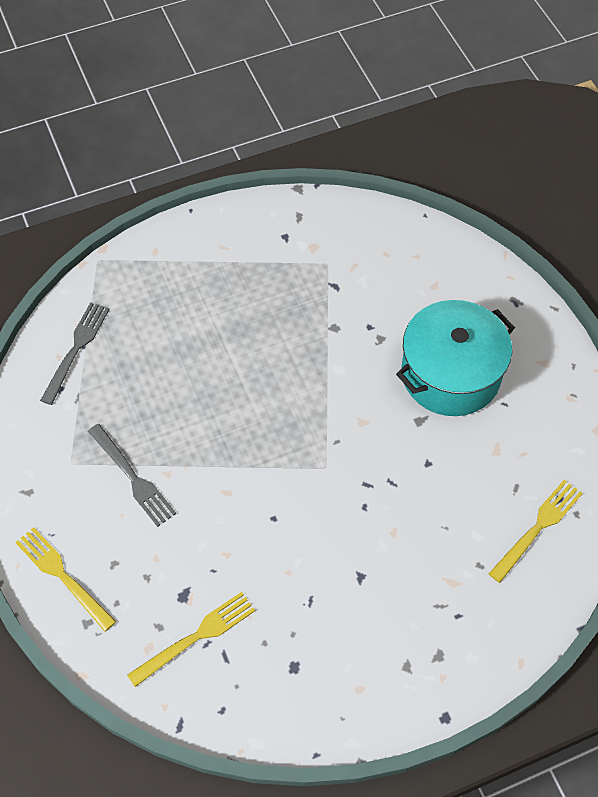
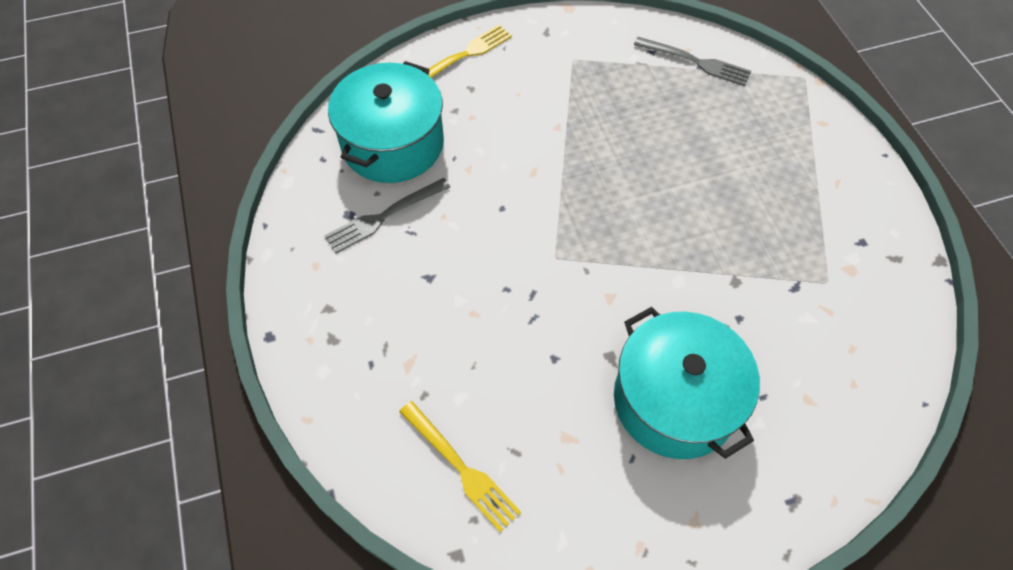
camera: 95 degrees right, 0 degrees up
(133, 478) = (554, 102): grey fork -> grey fork (383, 217)
(197, 636) = (393, 144): yellow fork -> turquoise pot

